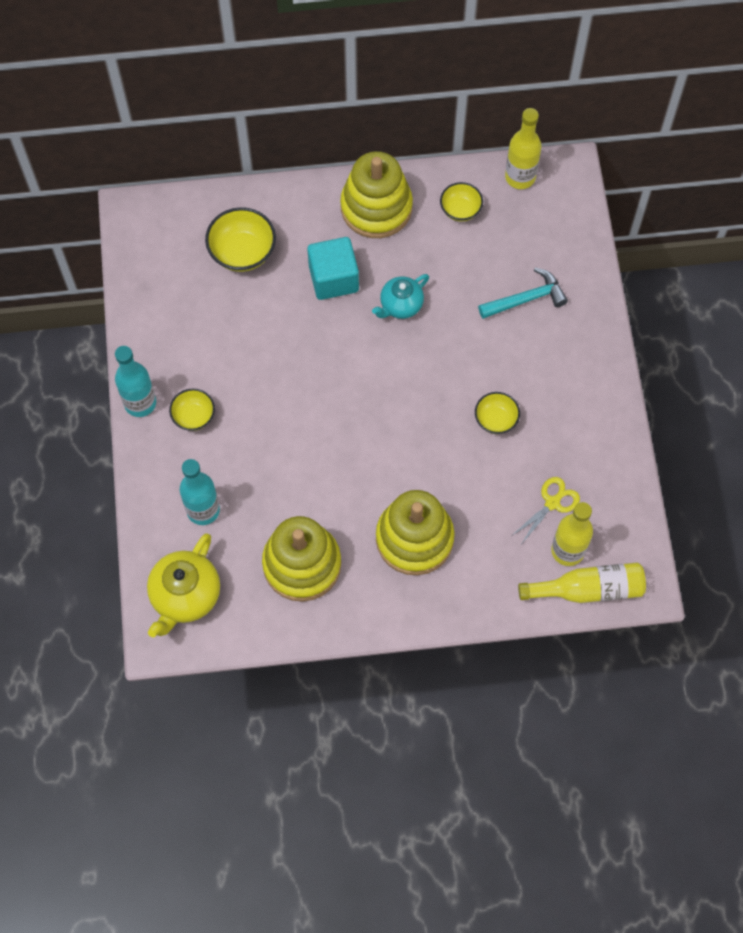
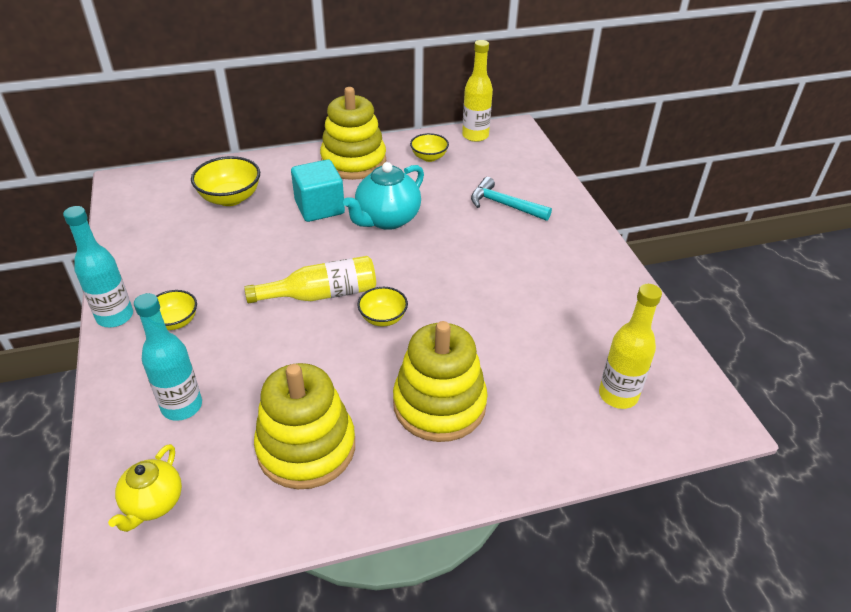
camera: 10 degrees left, 25 degrees down
(185, 596) = (153, 503): yellow teapot -> yellow teapot, size x0.65
(400, 305) = (387, 219): turquoise teapot -> turquoise teapot, size x1.55
(496, 419) = (502, 291): yellow bowl -> yellow bowl (383, 318)
(526, 299) = (504, 205): turquoise hammer -> turquoise hammer turned 120 degrees counterclockwise
(552, 503) = (585, 353): yellow scissors -> none
(588, 589) = (656, 430): yellow bottle -> yellow bottle (321, 294)

